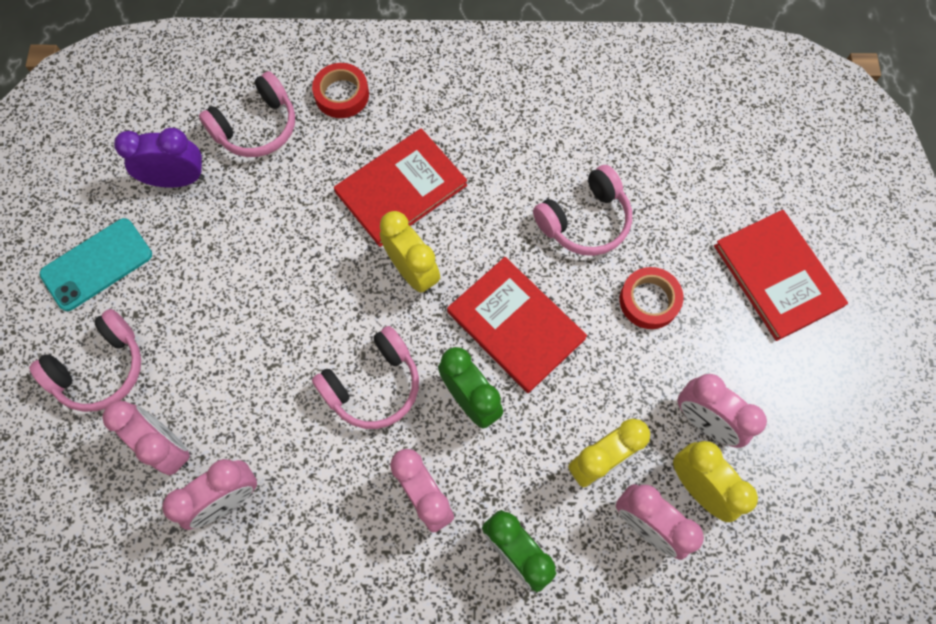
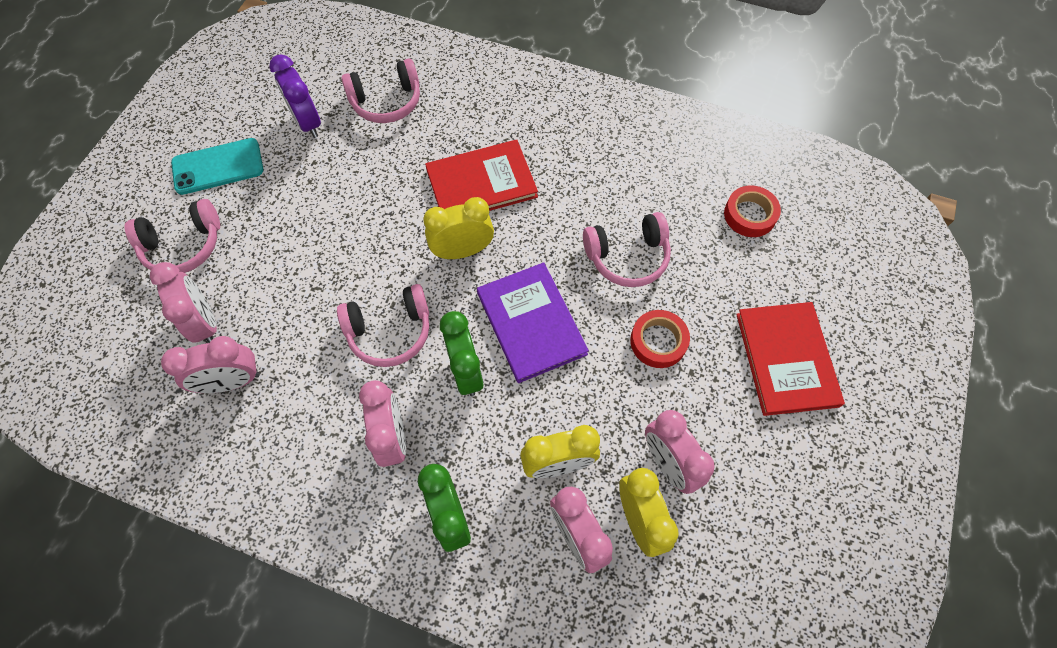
camera: 20 degrees right, 5 degrees down
(177, 180) = (308, 123): purple clock -> purple clock turned 135 degrees counterclockwise
(342, 95) = (465, 97): red tape -> red tape (749, 215)
(412, 271) = (462, 251): yellow clock -> yellow clock turned 90 degrees counterclockwise
(515, 325) = (531, 323): red book -> purple book

